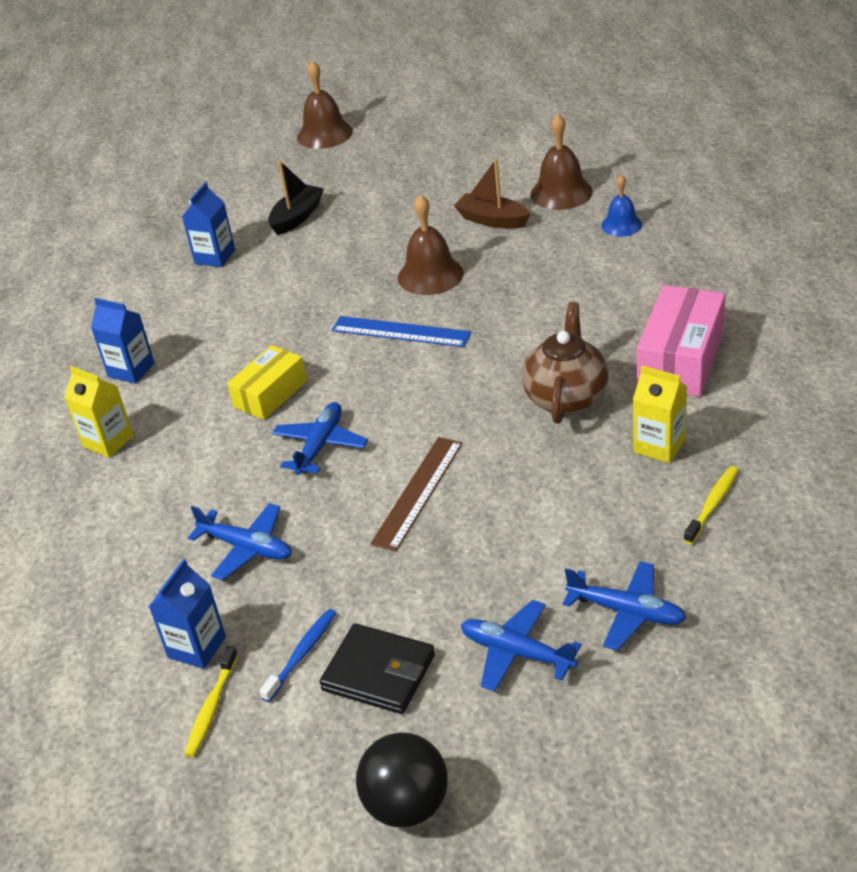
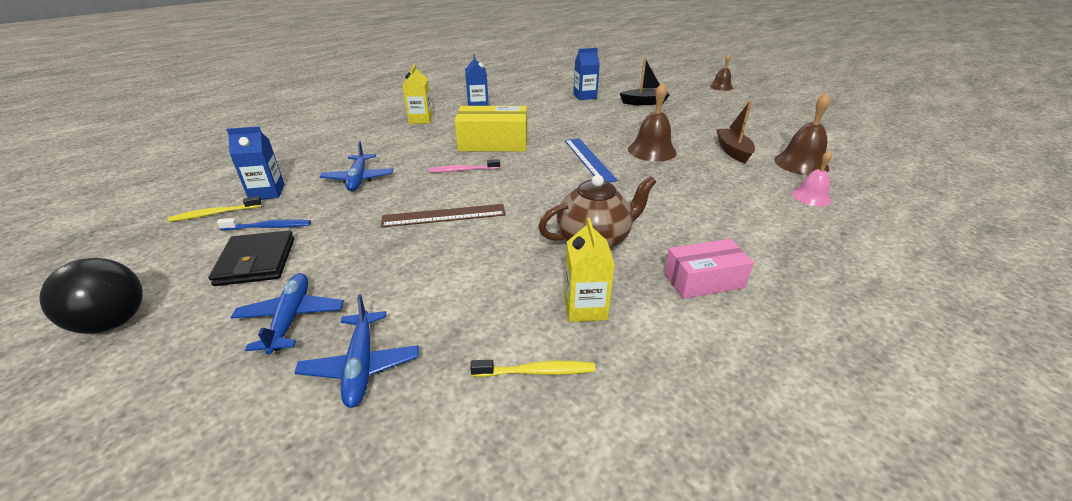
camera: 50 degrees right, 5 degrees down
(270, 394) = (493, 143): yellow box -> yellow box, size x1.52
(320, 445) = (462, 170): blue plane -> pink toothbrush
(325, 134) = (721, 87): brown bell -> brown bell, size x0.63
(621, 225) = (811, 197): blue bell -> pink bell
(680, 359) = (703, 280): pink box -> pink box, size x0.66

